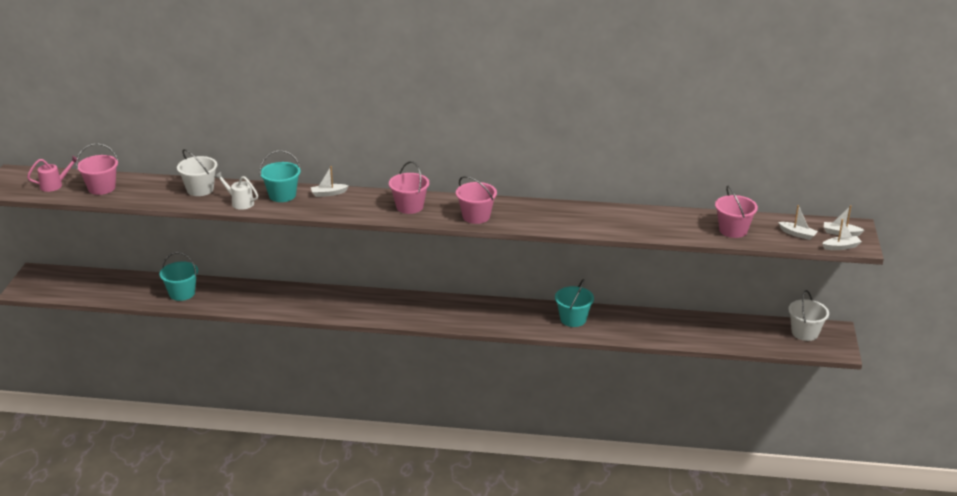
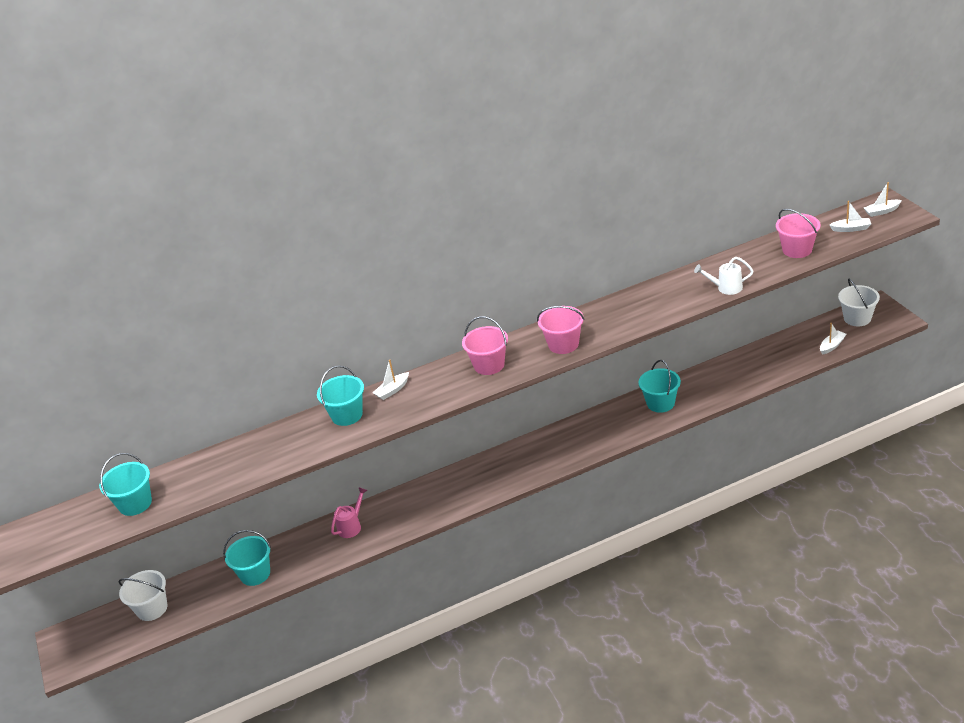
camera: 25 degrees left, 5 degrees up
(55, 185) = (74, 527): pink watering can -> pink watering can (351, 526)
(101, 188) = (135, 503): pink bucket -> turquoise bucket
(200, 189) = (250, 451): white bucket -> white bucket (152, 608)
(240, 202) = (311, 444): white watering can -> white watering can (726, 288)
(841, 247) = (897, 224): white boat -> white boat (832, 346)

